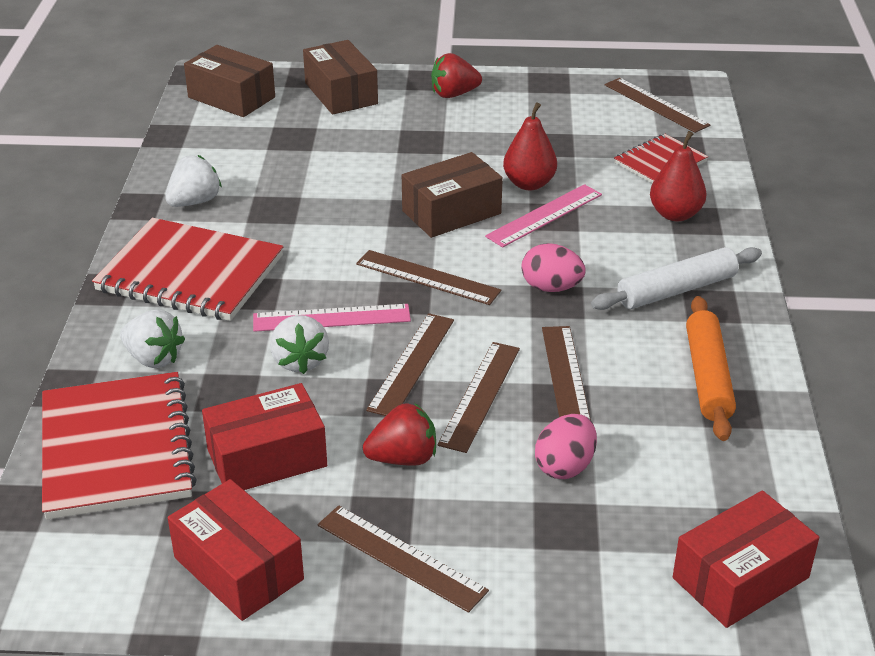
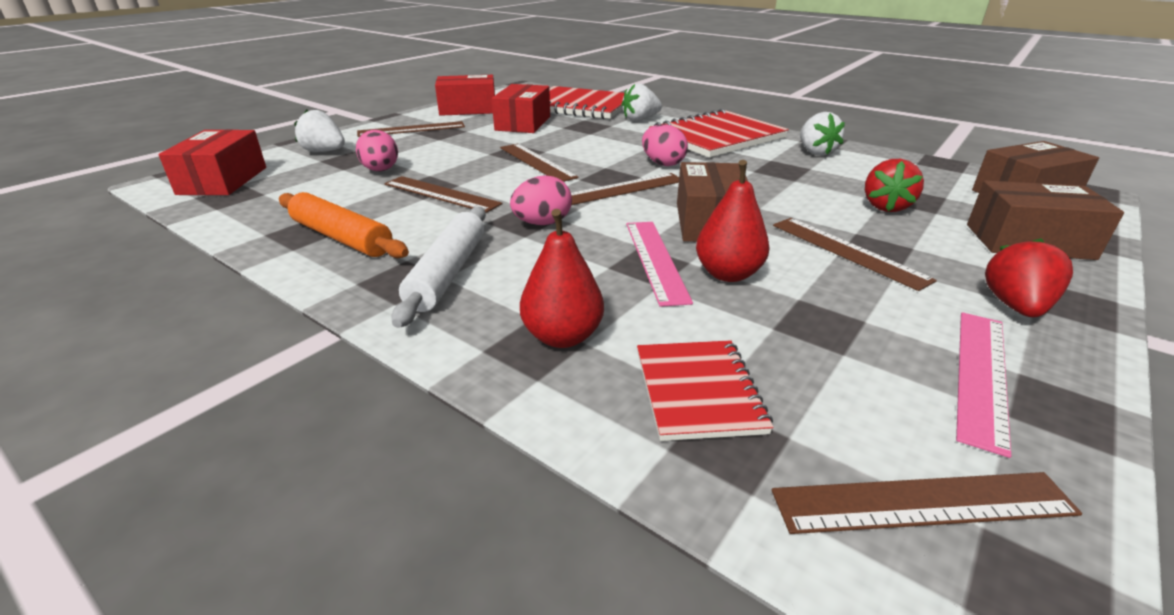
camera: 125 degrees right, 5 degrees down
(300, 361) = (587, 142): white strawberry -> white strawberry (324, 152)
(328, 279) = (662, 163): none -> pink egg
(331, 318) = (617, 156): pink ruler -> pink ruler (981, 375)
(403, 458) = (467, 143): red strawberry -> red strawberry (886, 206)
(480, 395) = (476, 169): brown ruler -> brown ruler (847, 251)

